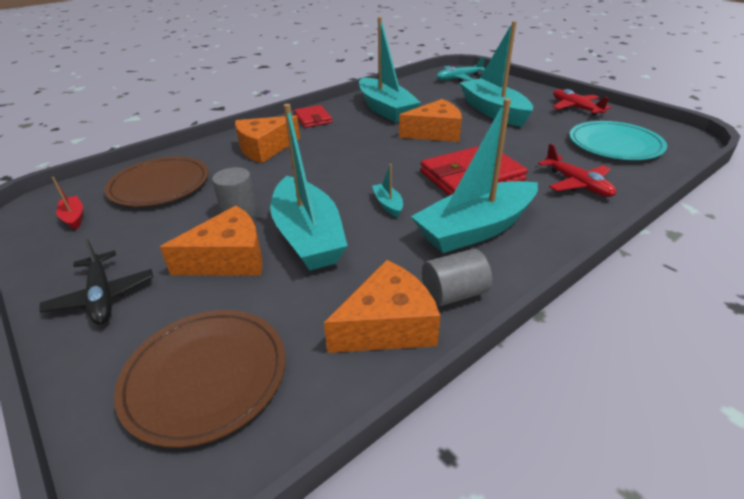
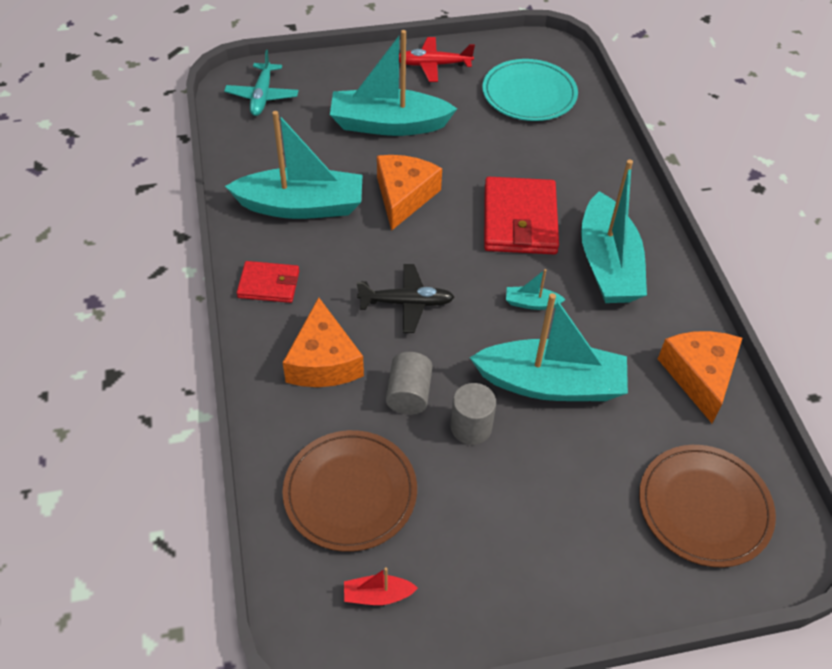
camera: 65 degrees left, 15 degrees up
(102, 296) = (562, 573): black plane -> black plane (406, 303)
(229, 259) = (554, 457): orange cheese -> none
(454, 294) = (683, 321): grey cylinder -> grey cylinder (409, 394)
(577, 184) = (579, 162): red plane -> none

